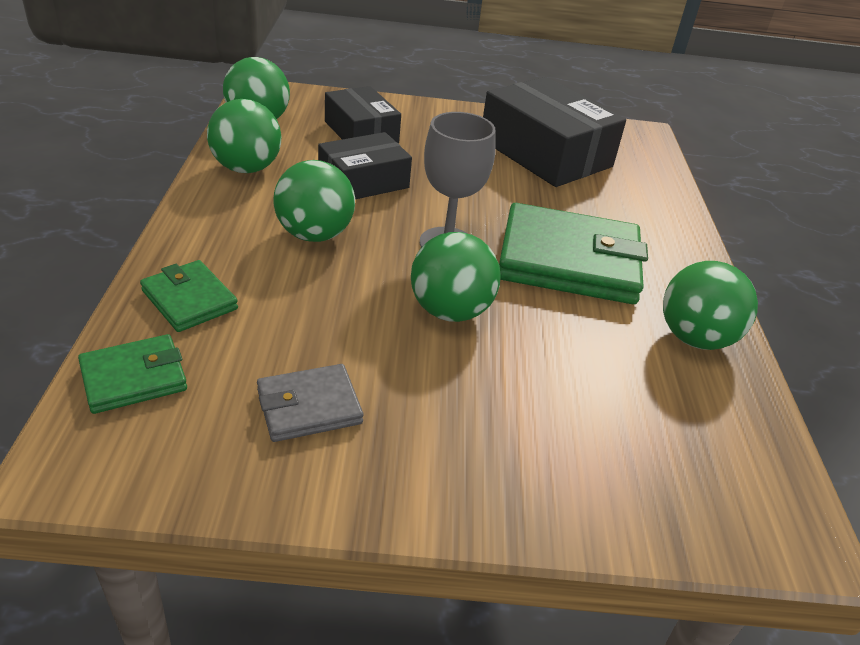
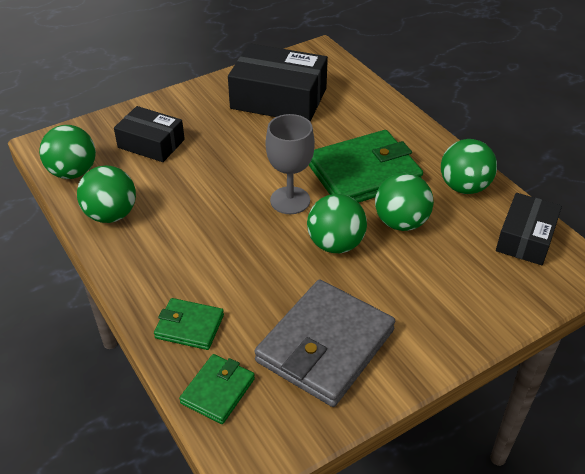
camera: 30 degrees left, 5 degrees up
(309, 406) = (325, 346): grey wallet -> grey wallet, size x1.96
(314, 235) = (209, 239): green ball -> green ball (401, 222)
(363, 181) = (195, 182): black box -> black box (525, 238)

